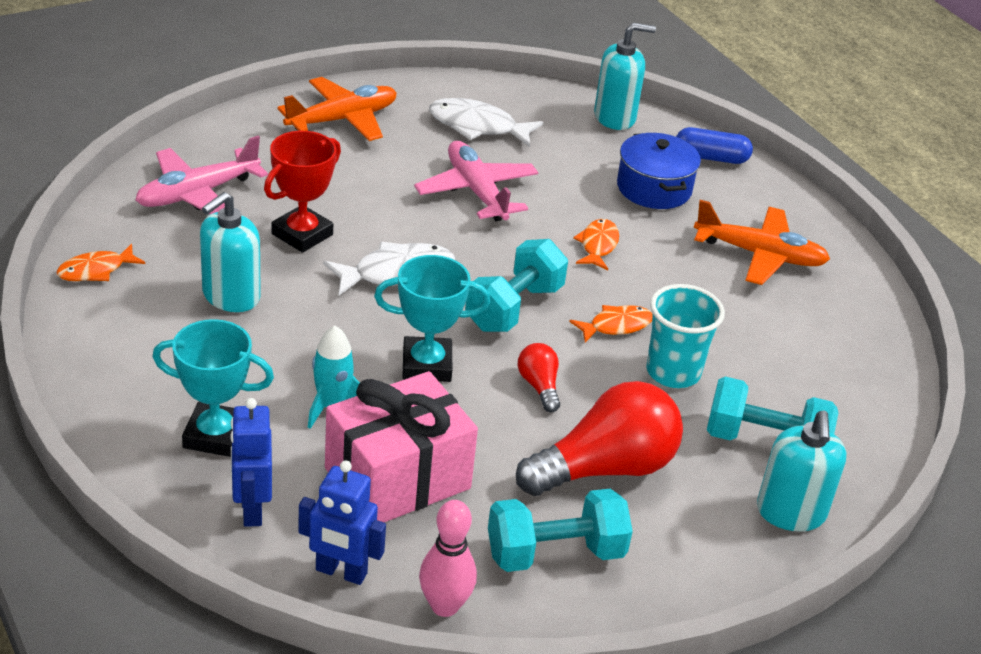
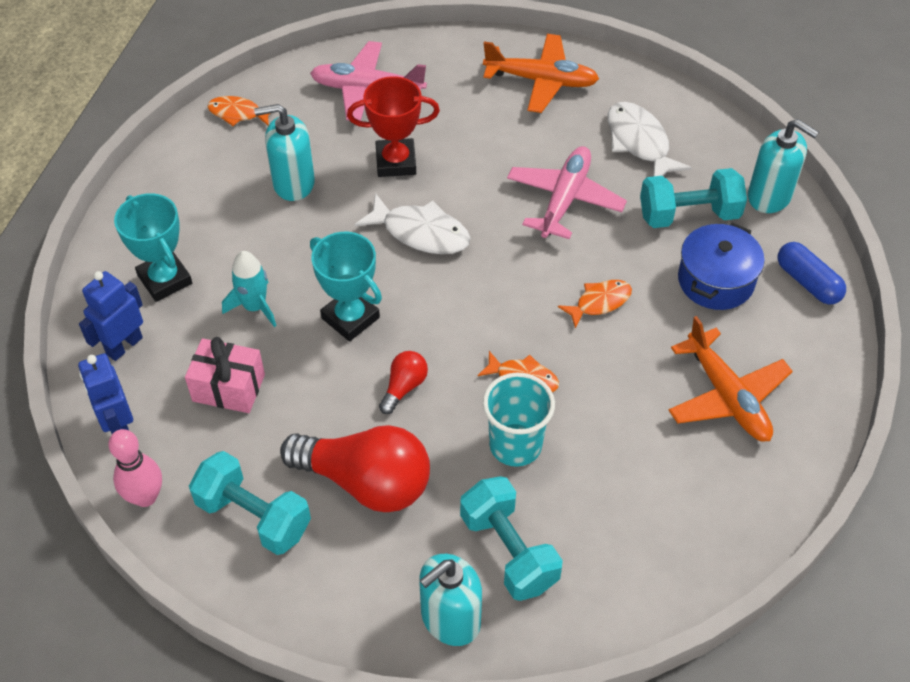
camera: 50 degrees right, 15 degrees up
(397, 478) = (228, 388): pink gift -> pink gift, size x0.62
(514, 307) = (467, 313): turquoise dumbbell -> turquoise dumbbell (688, 215)

